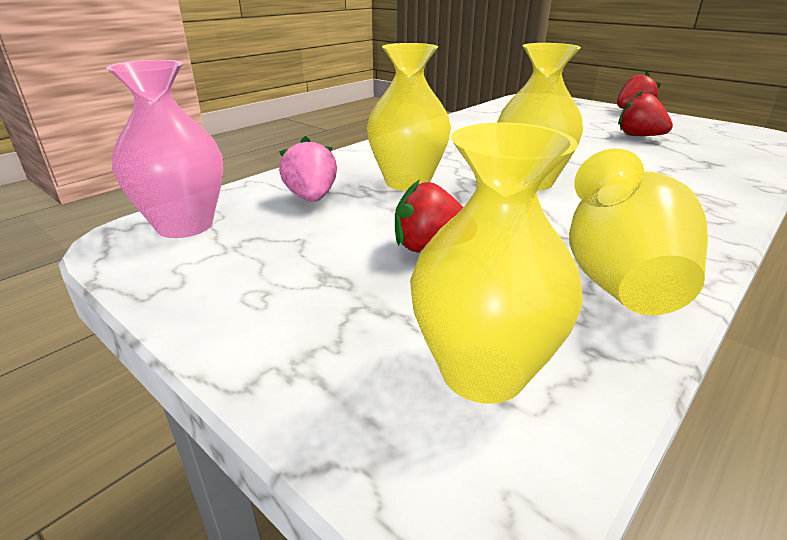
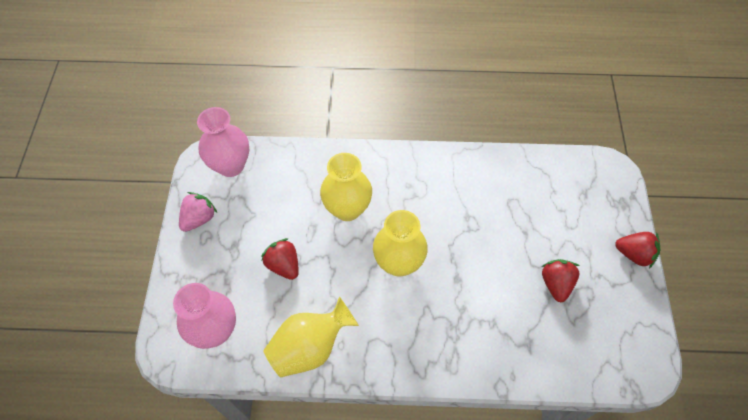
camera: 50 degrees right, 30 degrees up
(311, 198) = (294, 185): pink strawberry -> pink strawberry (199, 218)
(482, 372) = (215, 330): yellow vase -> pink vase

